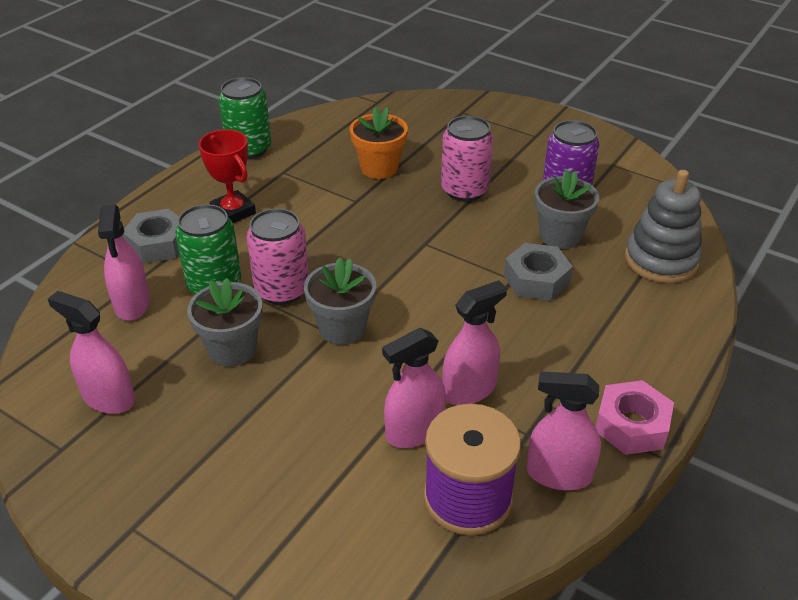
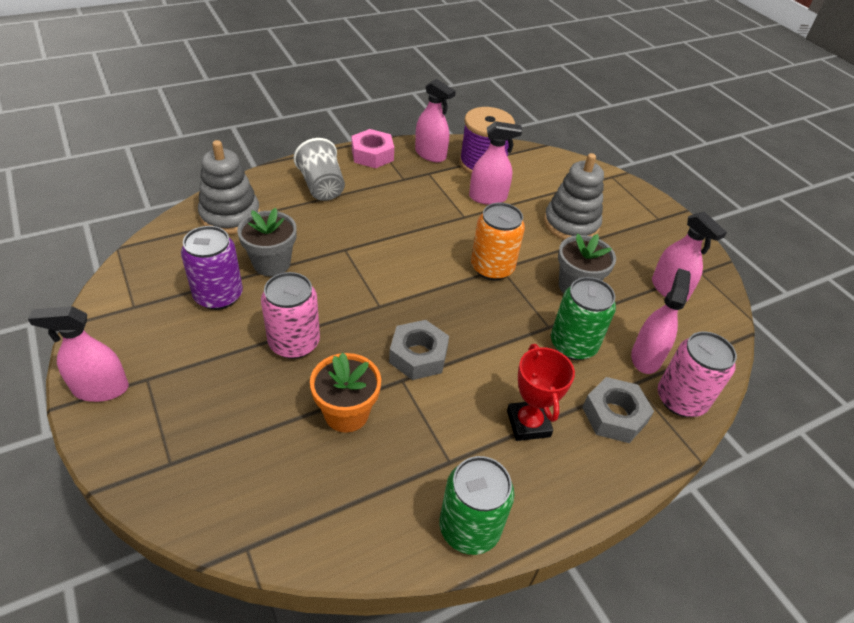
camera: 155 degrees left, 5 degrees up
(272, 442) = (571, 224): none -> grey stacking toy
(282, 290) = (520, 316): pink can -> pink can (680, 399)
(342, 328) = (492, 268): grey flower pot -> orange can
(469, 390) = (440, 202): pink spray bottle -> pink spray bottle (101, 389)
(536, 279) = (330, 241): grey nut -> grey nut (418, 356)
(625, 339) = (322, 187): none -> grey cup

